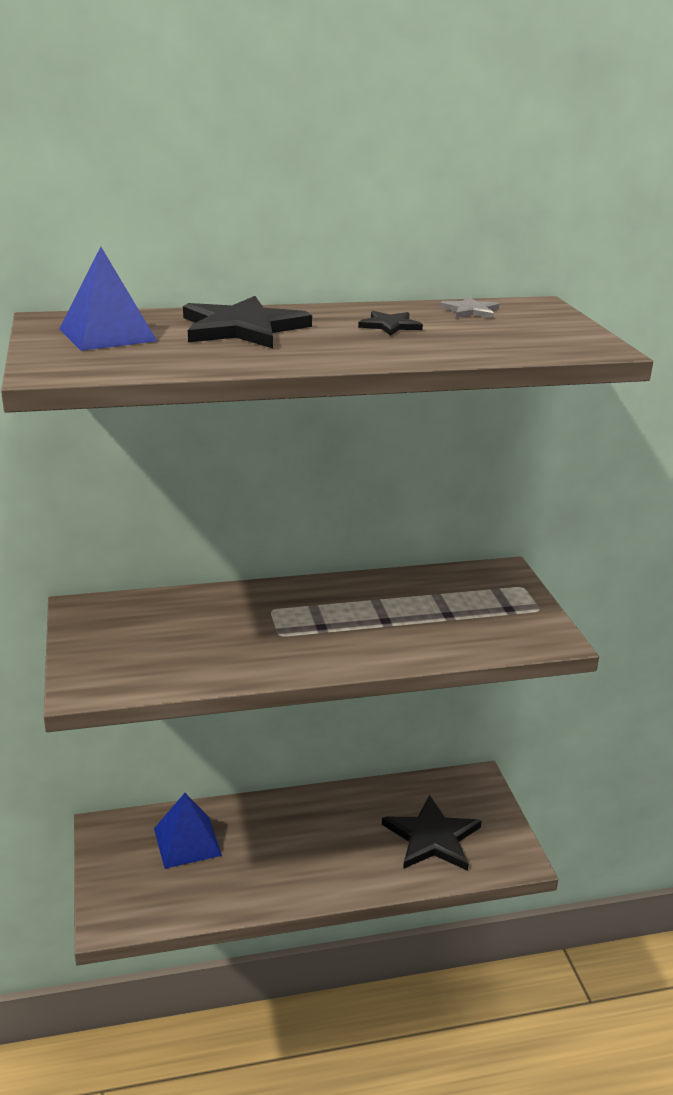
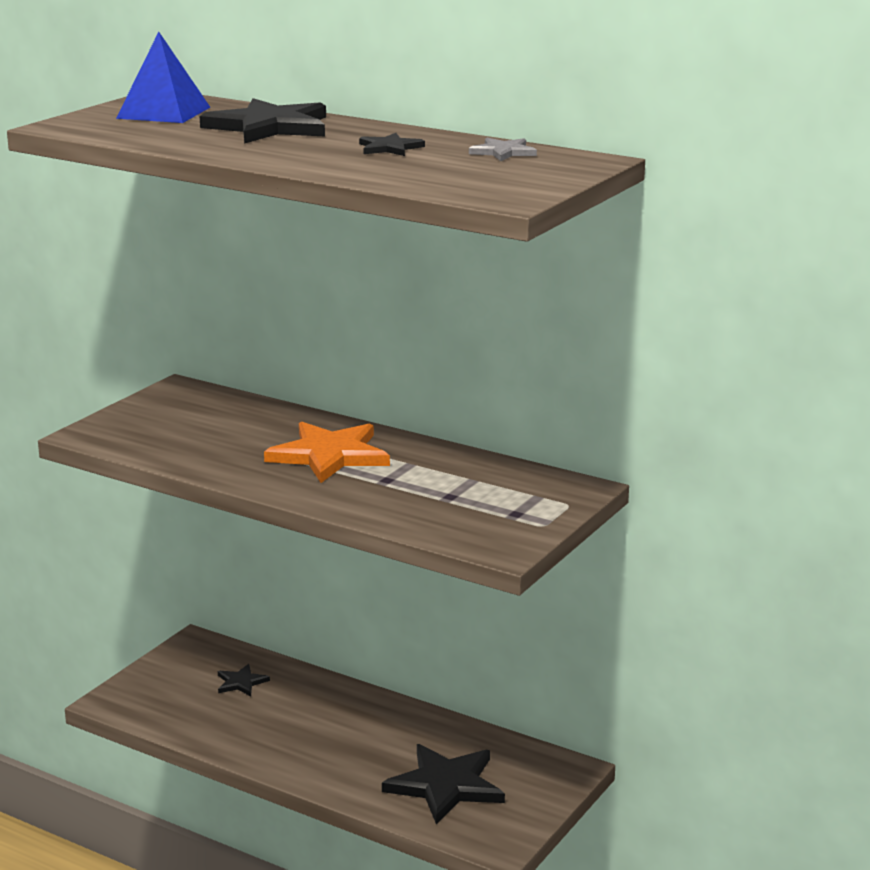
camera: 45 degrees right, 5 degrees down
(187, 842) = (241, 682): blue pyramid -> black star
(310, 618) = (329, 455): none -> orange star

